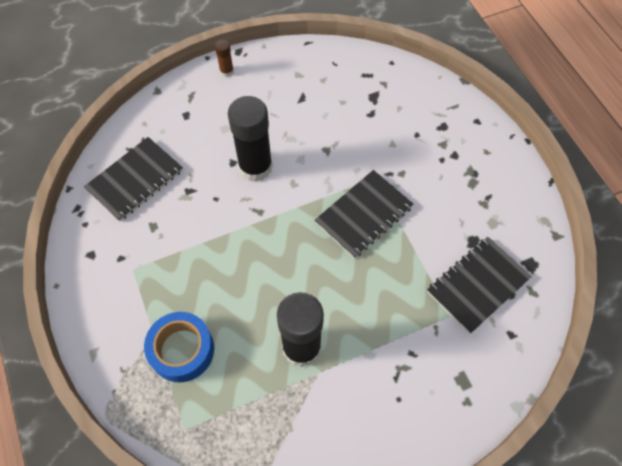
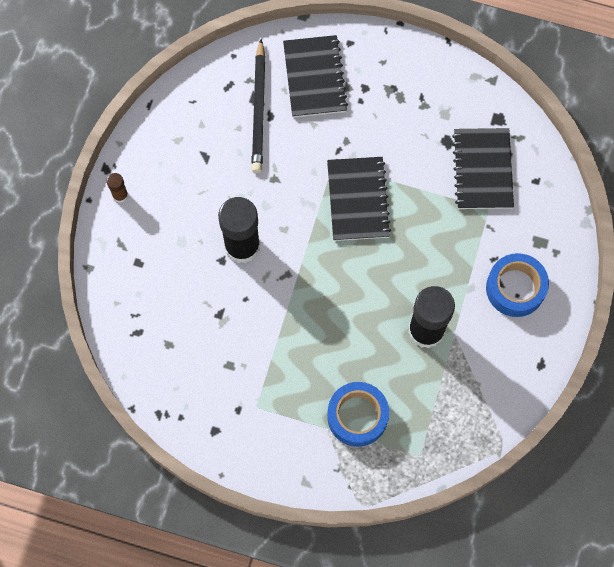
camera: 50 degrees left, 10 degrees up
(135, 180) = (171, 349): black notebook -> black notebook (314, 78)
(368, 103) = (259, 109): none -> black pencil
(403, 392) = (515, 288): none -> blue tape

